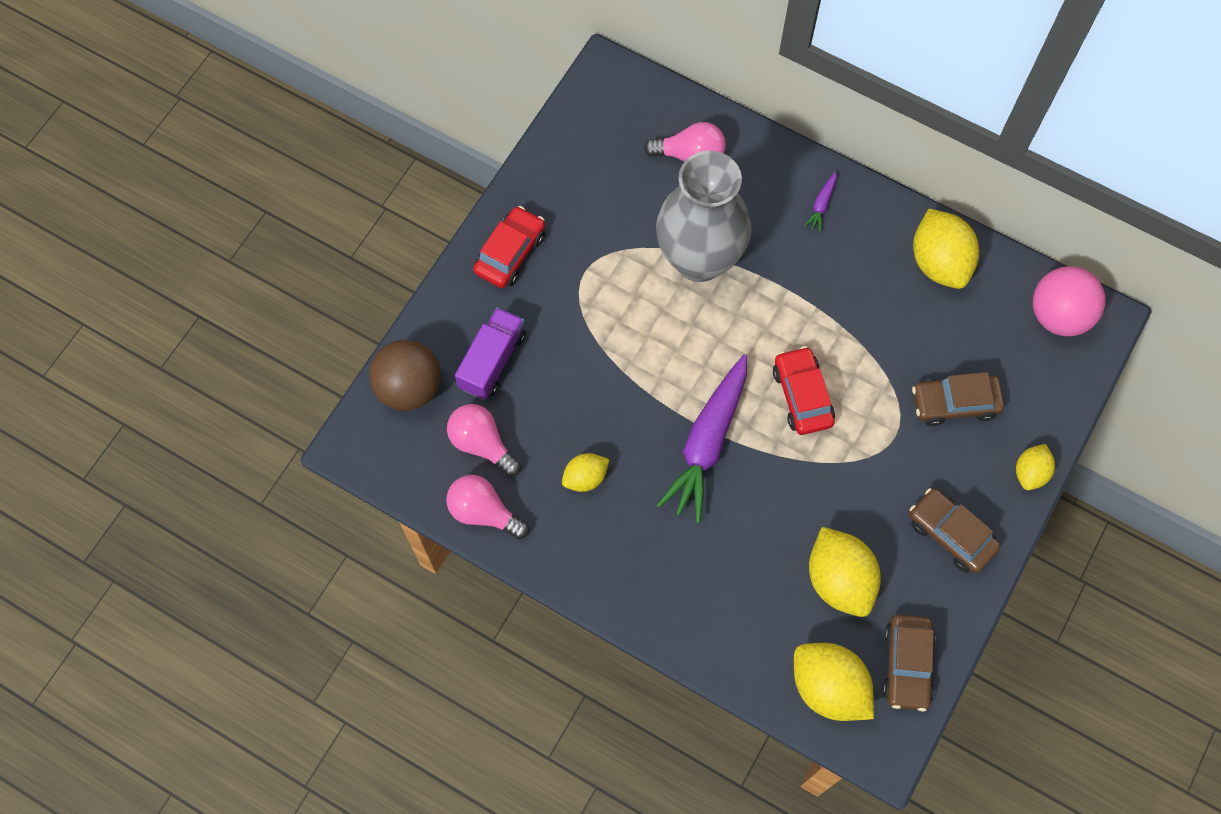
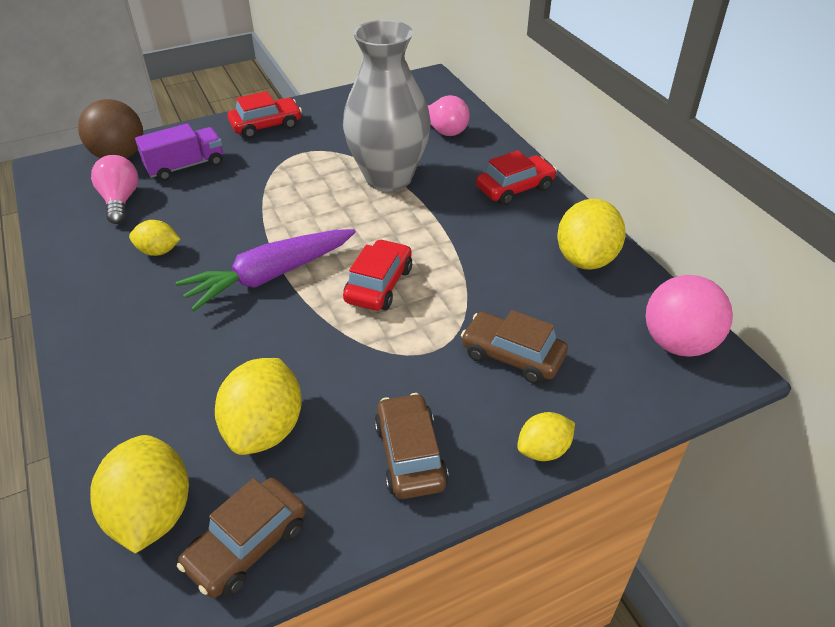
camera: 35 degrees right, 25 degrees down
(484, 512) = (69, 235): pink light bulb -> none
(821, 205) = (515, 188): purple carrot -> red car

